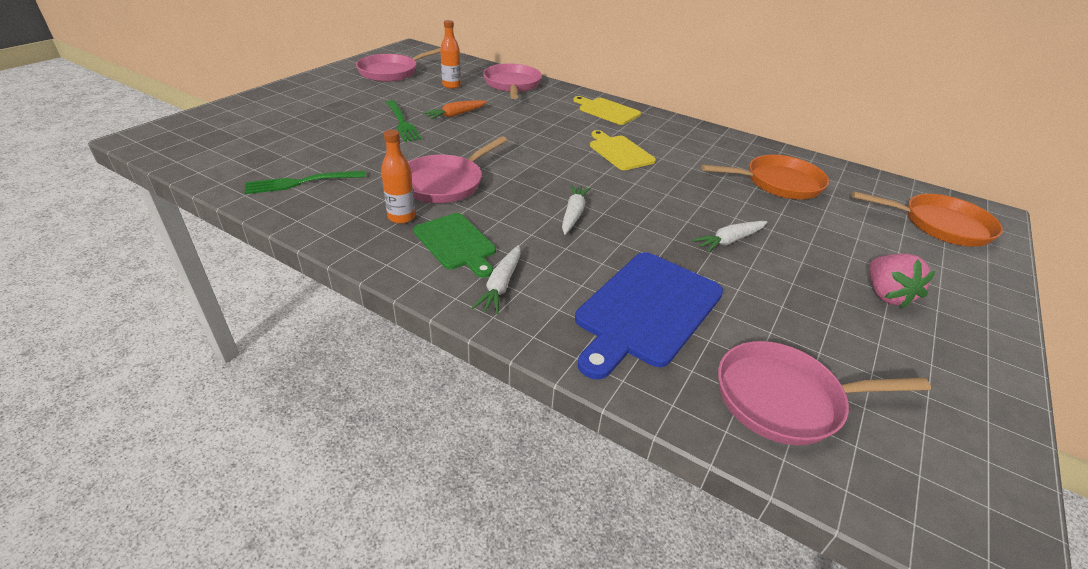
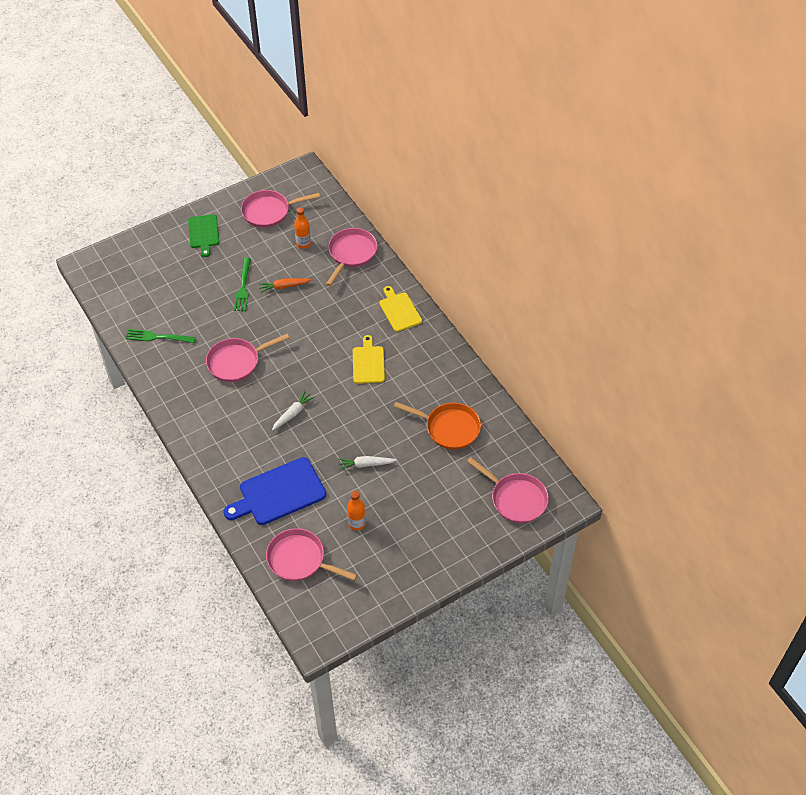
camera: 30 degrees right, 15 degrees up
(401, 217) = (197, 385): orange bottle -> orange bottle (357, 523)
(456, 243) = (215, 415): green cutting board -> green cutting board (203, 233)
(501, 285) = (220, 452): white carrot -> none
(886, 295) = (414, 530): pink strawberry -> none
(939, 225) = (516, 499): orange pan -> pink pan

